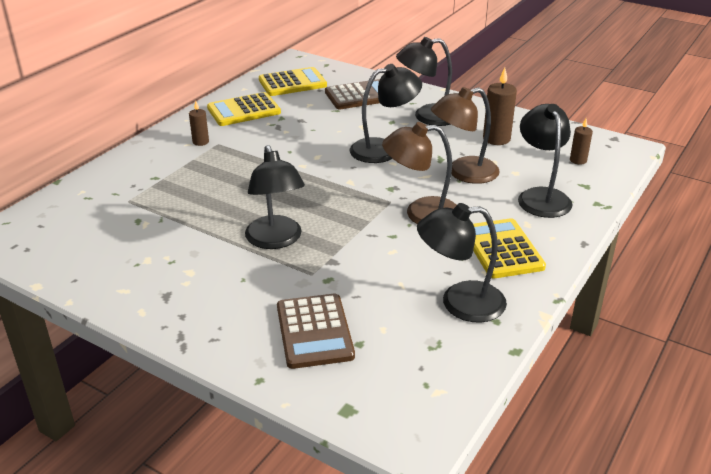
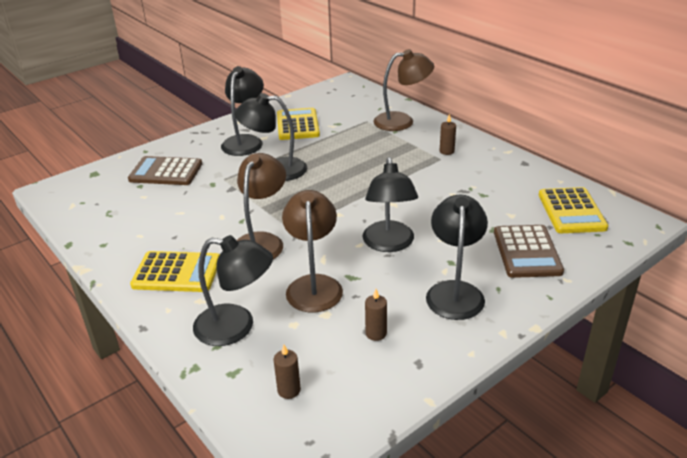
camera: 110 degrees right, 0 degrees up
(127, 176) = (402, 121): none -> brown lamp
(244, 110) = (505, 176): yellow calculator -> yellow calculator (298, 125)
(459, 303) = (136, 233): black lamp -> black lamp (245, 141)
(496, 139) = (376, 333): brown candle -> brown candle, size x0.59

